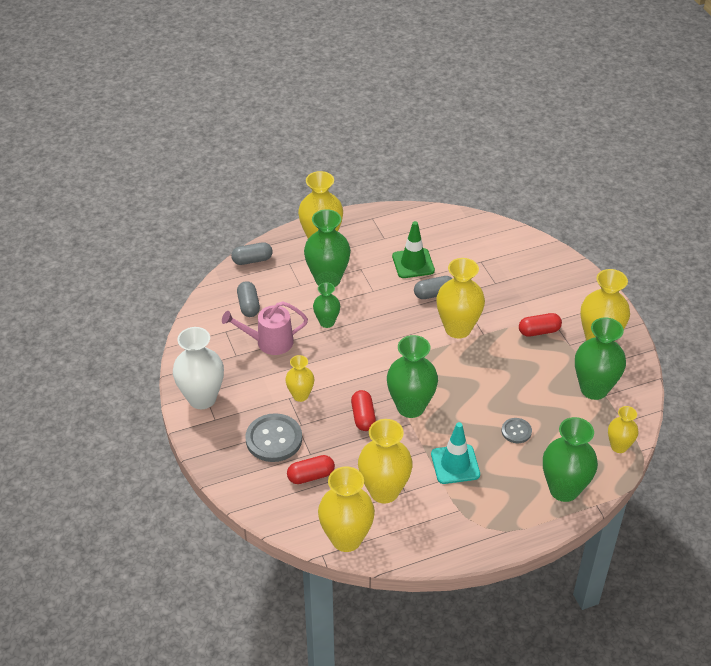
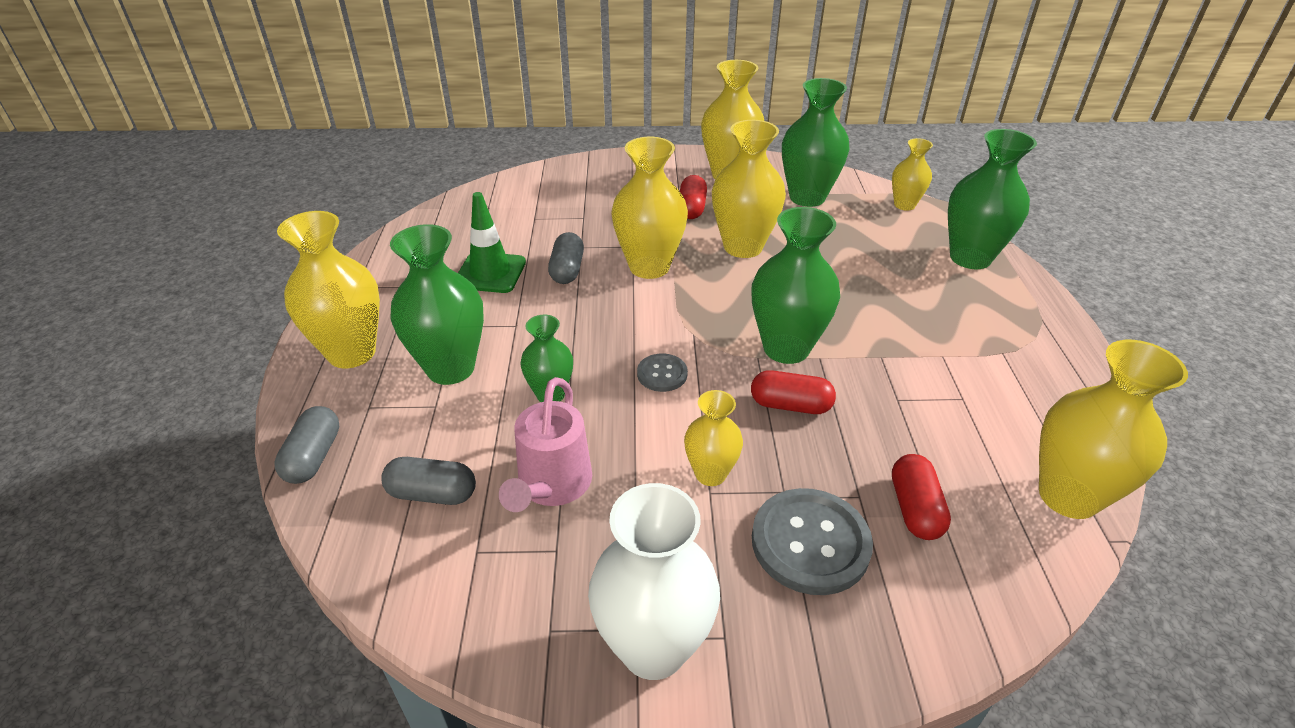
camera: 70 degrees left, 5 degrees down
(384, 491) = (960, 421): yellow vase -> yellow vase (743, 247)
(455, 464) = (913, 334): turquoise traffic cone -> none
(516, 431) = (862, 268): grey button -> grey button (662, 374)

